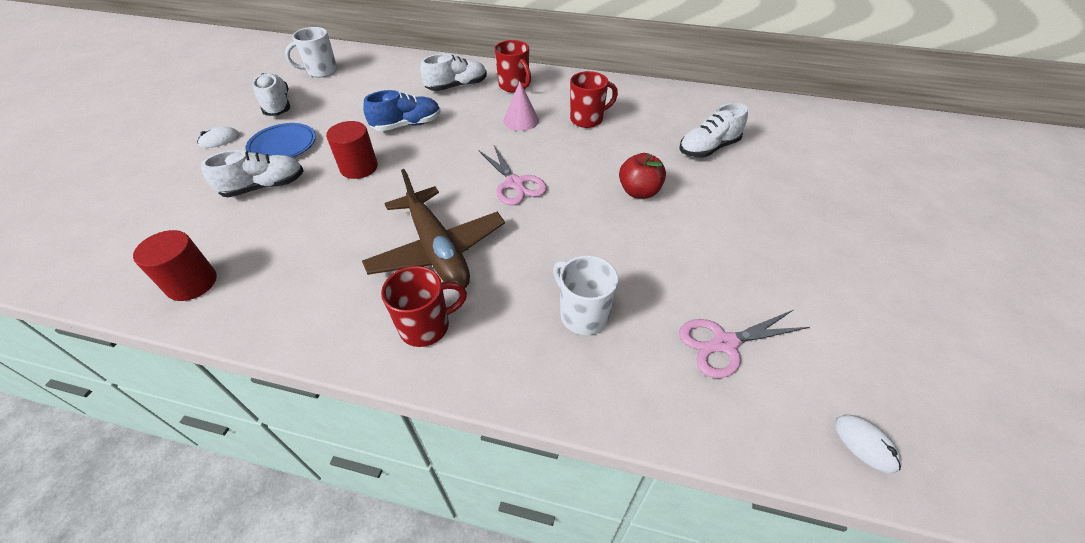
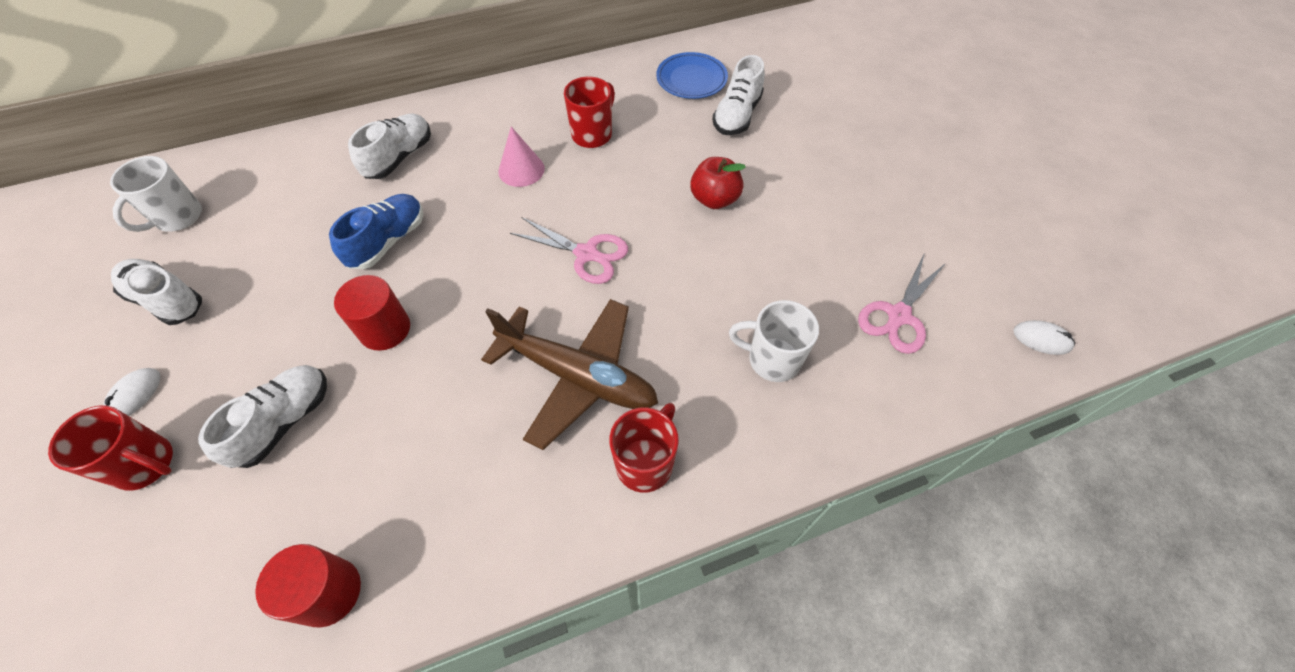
camera: 35 degrees left, 10 degrees up
(283, 146) = (246, 354): blue plate -> blue plate (691, 80)
(514, 86) = (470, 125): red mug -> red mug (146, 464)

